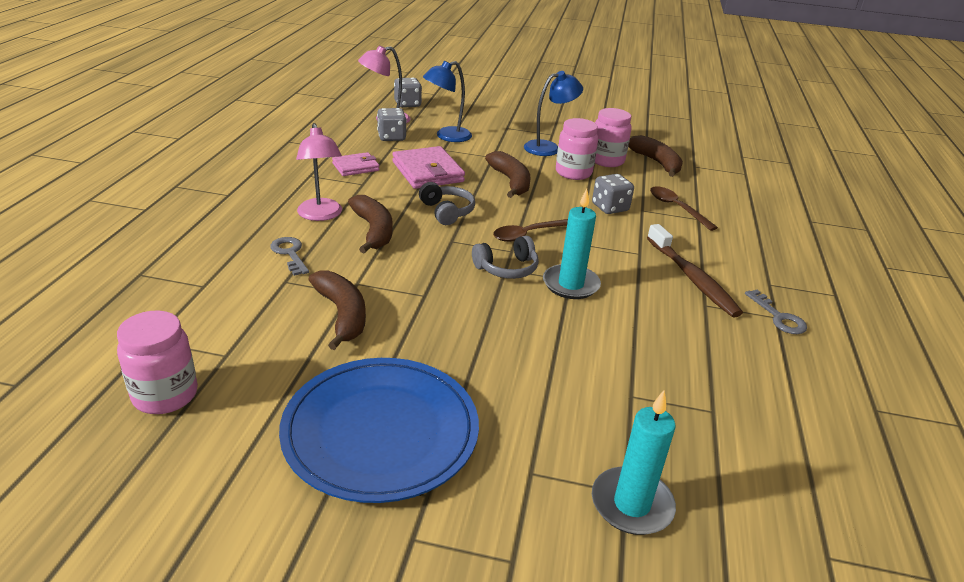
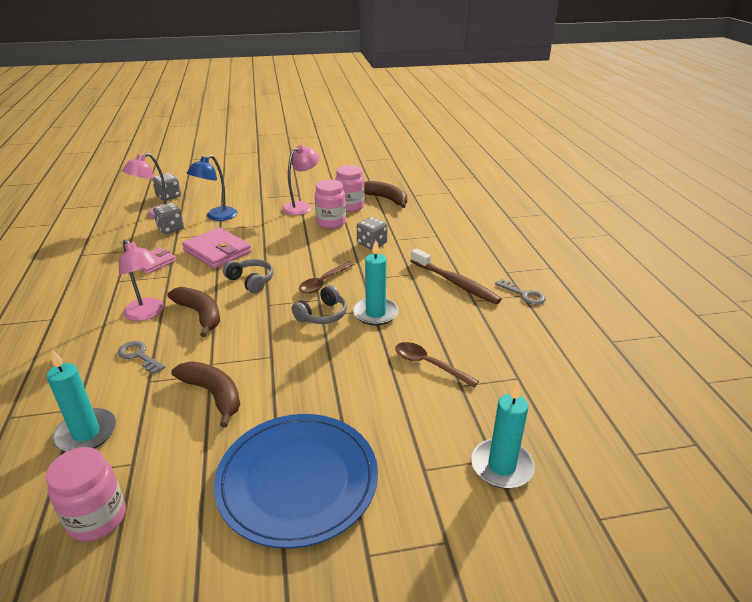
camera: 20 degrees left, 0 degrees up
(200, 312) = (86, 433): none -> turquoise candle
(511, 181) = (288, 242): brown banana -> none
(548, 148) = (302, 206): blue lamp -> pink lamp
(676, 208) = (418, 231): brown spoon -> brown spoon (428, 364)

